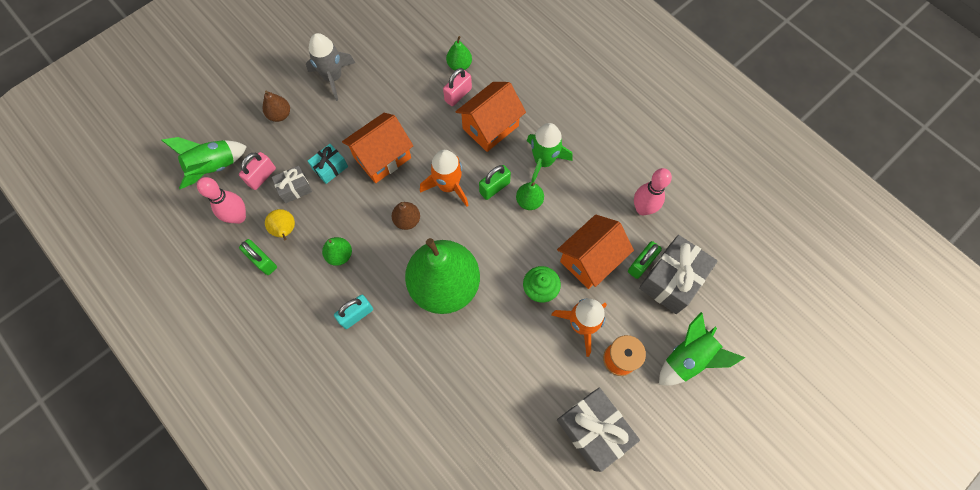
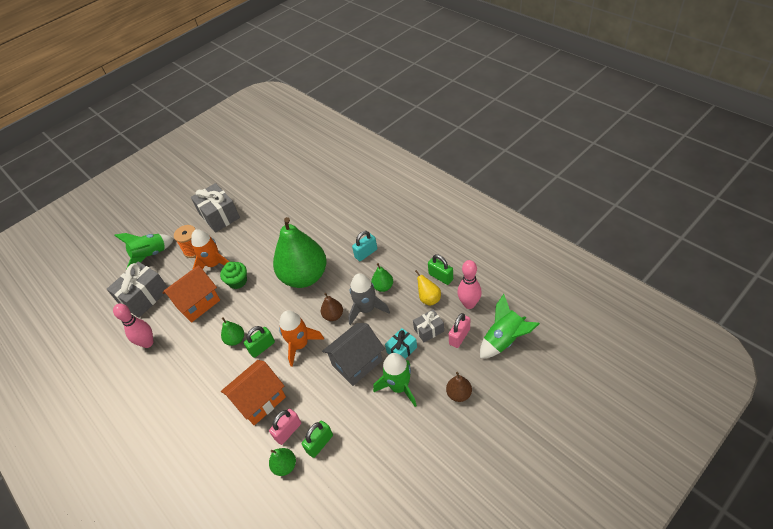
camera: 175 degrees left, 20 degrees down
(333, 77) = (414, 439): grey rocket -> grey rocket (366, 309)
(382, 158) = (357, 363): orange house -> grey house
(543, 161) = (218, 373): green rocket -> green rocket (399, 387)
(641, 264) = (162, 304): green padlock -> green padlock (320, 443)

